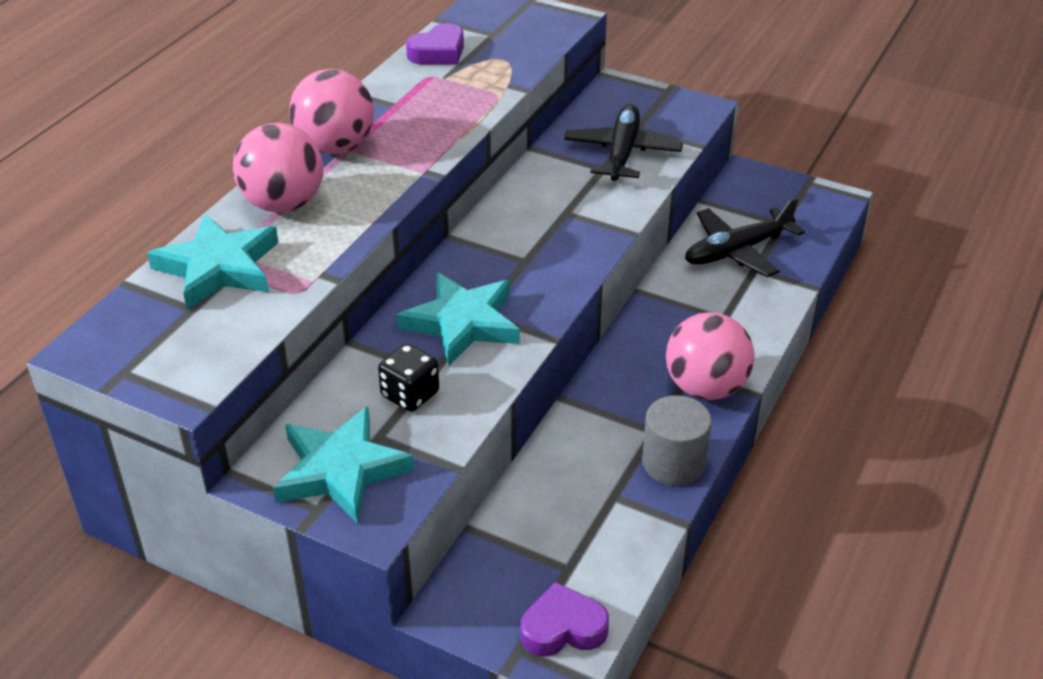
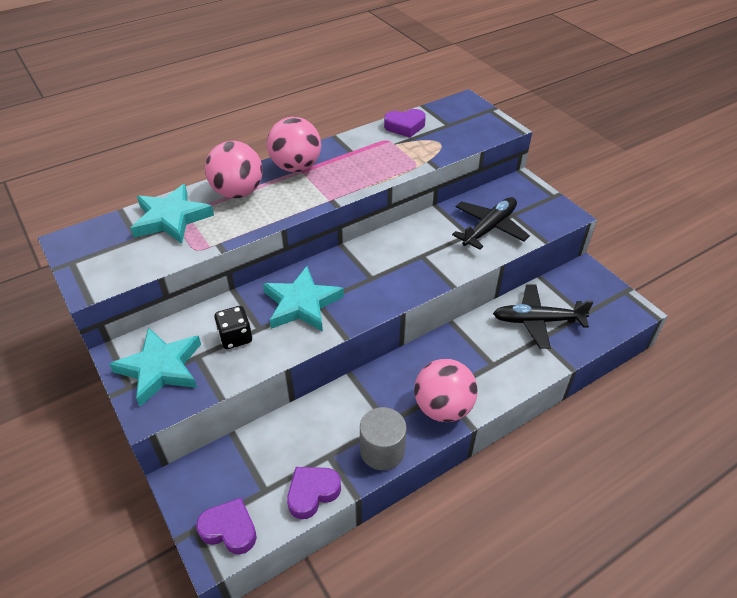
camera: 30 degrees right, 5 degrees up
(629, 543) = (312, 493): none -> purple heart

